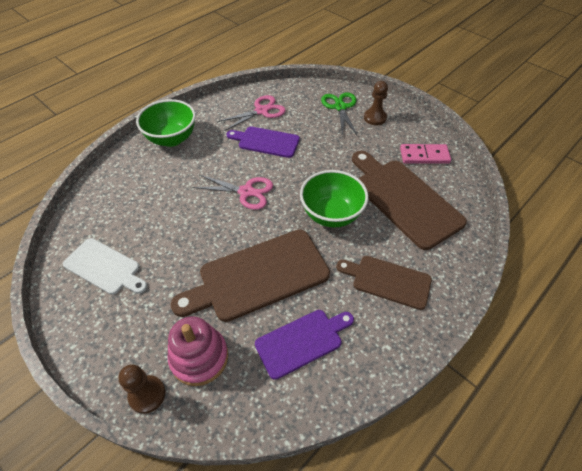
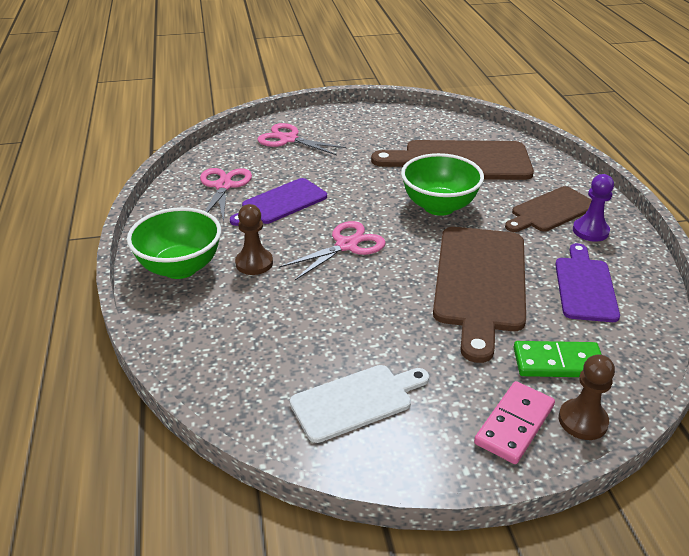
camera: 55 degrees left, 15 degrees down
(199, 357) = (558, 363): pink stacking toy -> green domino
(340, 107) = (288, 139): green scissors -> pink scissors
(375, 118) = (331, 129): brown pawn -> brown pawn (254, 263)
(382, 318) = (590, 231): none -> purple pawn
(424, 156) = (416, 128): pink domino -> pink domino (514, 424)

